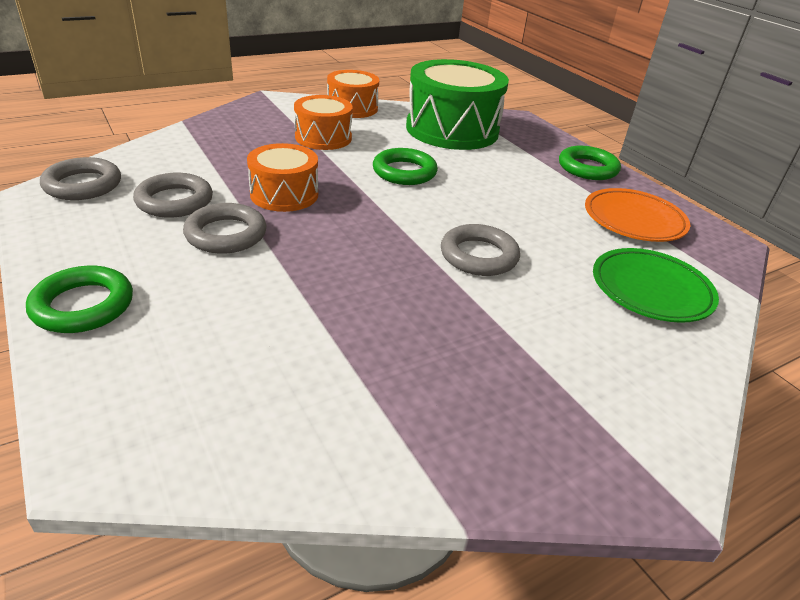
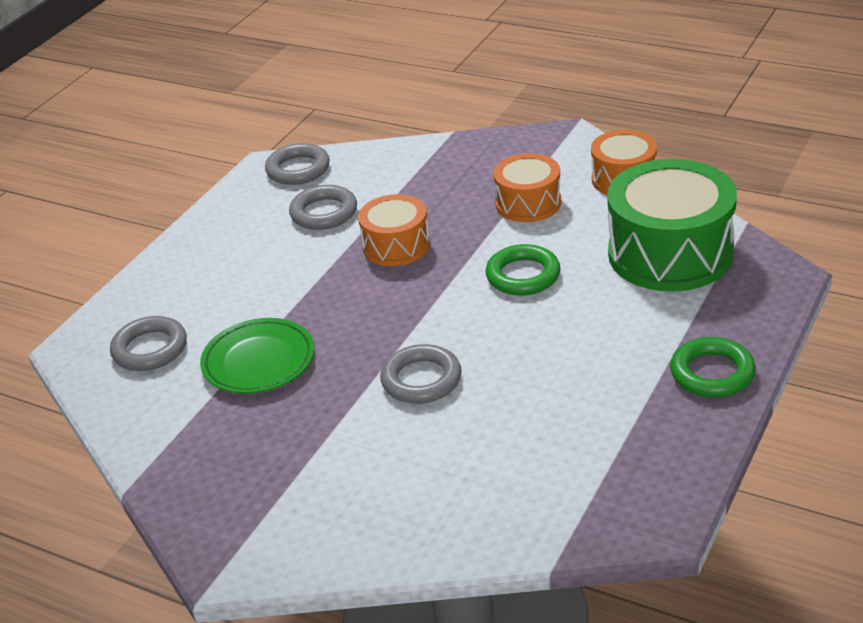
camera: 65 degrees right, 0 degrees up
(83, 305) = (175, 263): green ring -> none
(226, 234) = (307, 258): grey ring -> grey ring (150, 349)
(634, 220) = (618, 444): orange plate -> none
(651, 290) = (481, 494): green plate -> green plate (259, 361)

